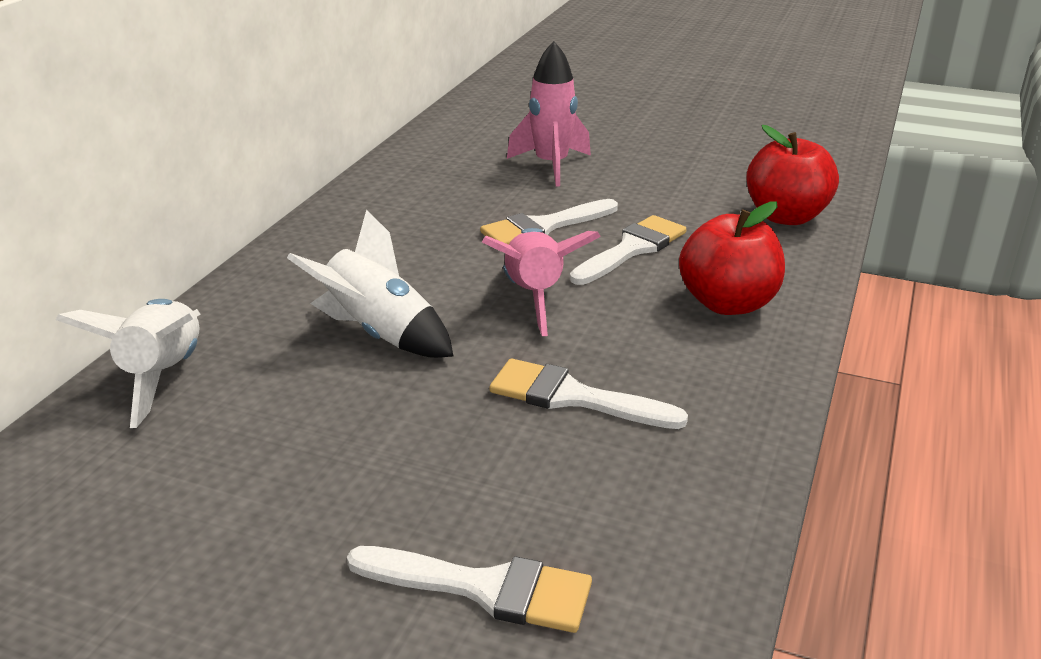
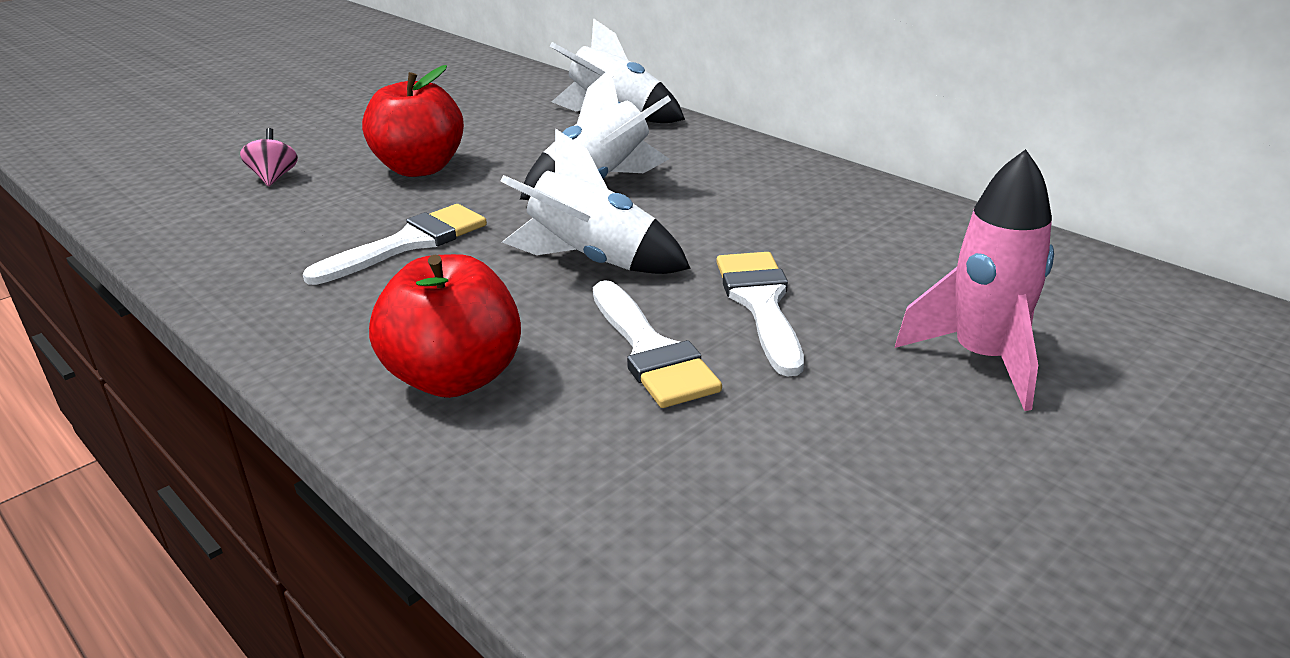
camera: 115 degrees right, 0 degrees up
(485, 588) = (274, 177): white brush -> pink spinning top
(534, 297) = (592, 261): pink rocket -> white rocket
(786, 217) = (646, 551): red apple -> red apple (420, 168)

